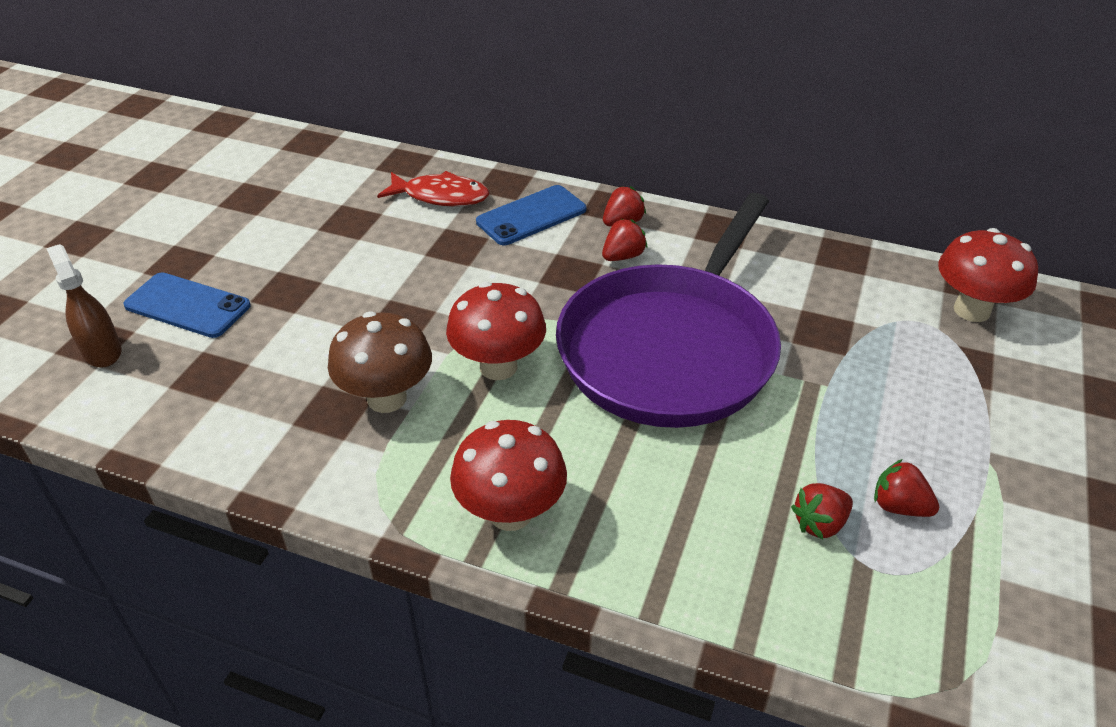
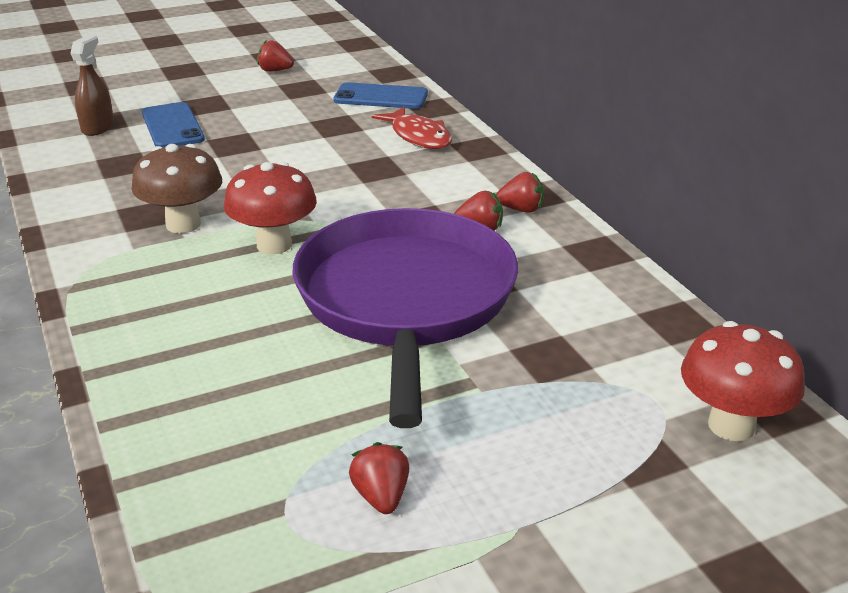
camera: 45 degrees right, 10 degrees down
(510, 513) = (135, 321): red mushroom -> none
(531, 216) = (460, 175): blue phone -> blue phone (381, 97)
(671, 349) = (405, 300): purple pan -> purple pan turned 105 degrees clockwise
(819, 523) = (302, 462): red strawberry -> red strawberry (275, 71)

